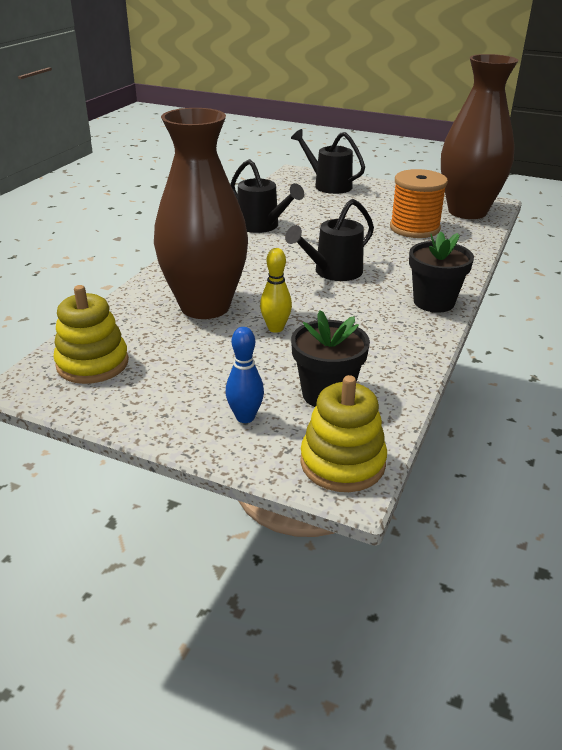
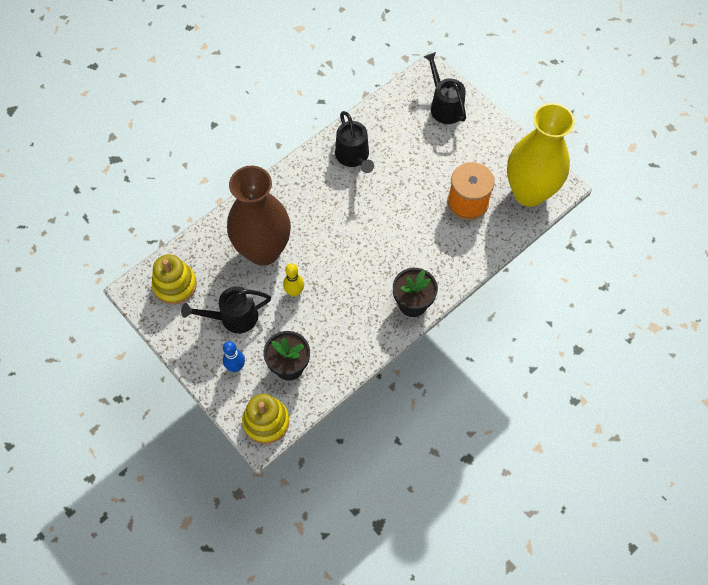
camera: 25 degrees right, 30 degrees up
(333, 272) = (368, 241): black watering can -> black watering can (233, 317)
(467, 212) = (529, 192): brown vase -> yellow vase

